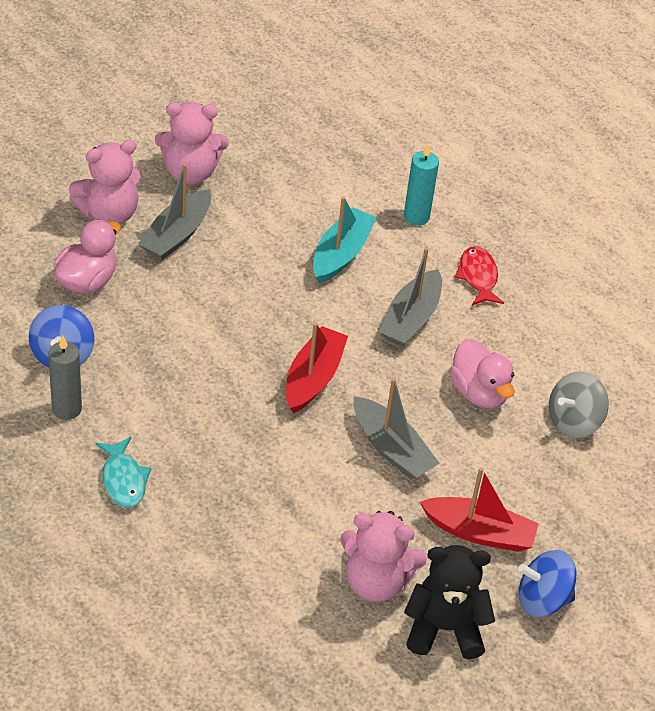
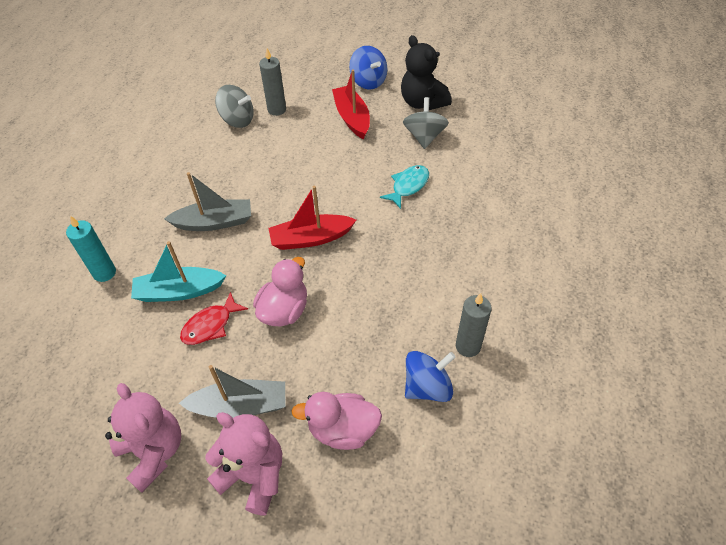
camera: 120 degrees left, 5 degrees up
(123, 479) = (484, 276): turquoise fish -> turquoise fish (408, 186)
(376, 581) = (424, 136): pink teddy bear -> grey spinning top
(391, 448) = (331, 176): grey boat -> none
(478, 277) = (146, 211): red fish -> red fish (210, 325)
(479, 392) = (251, 163): pink duck -> pink duck (284, 310)
(562, 468) = (277, 109): none -> grey candle

